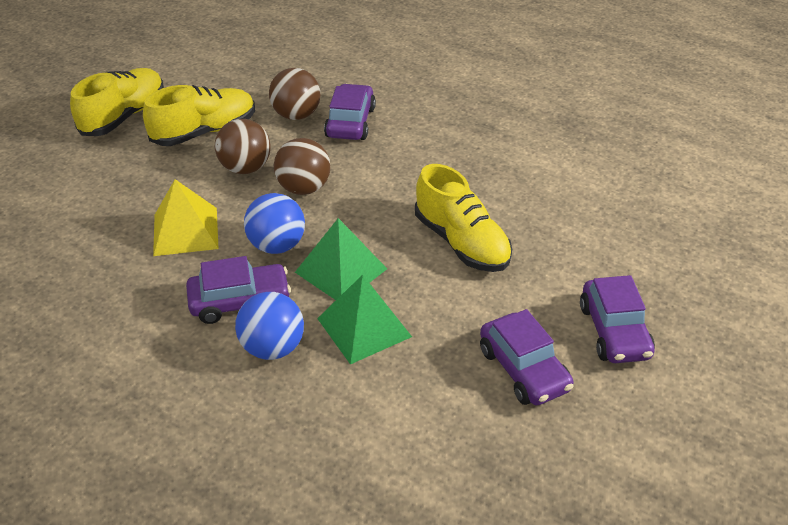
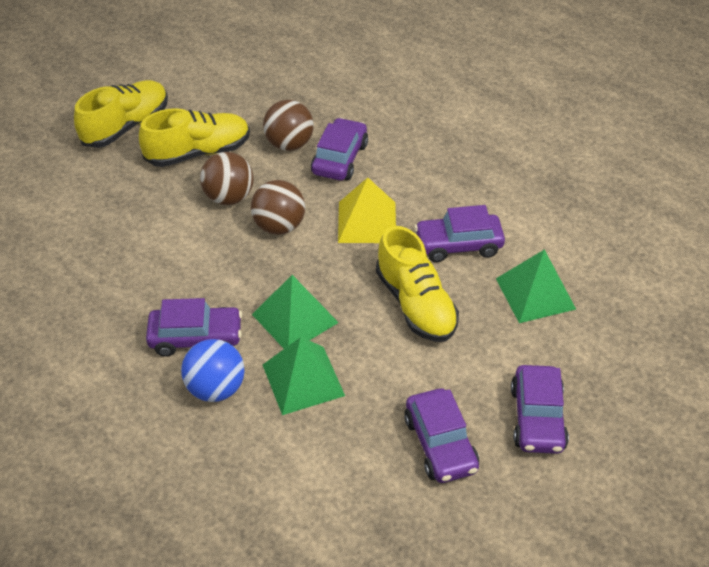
camera: 10 degrees right, 5 degrees up
(186, 231) = (161, 258): yellow pyramid -> yellow pyramid (367, 222)
(277, 245) = (241, 284): blue ball -> none
(489, 185) = (458, 245): none -> purple car
(577, 218) = (535, 293): none -> green pyramid

